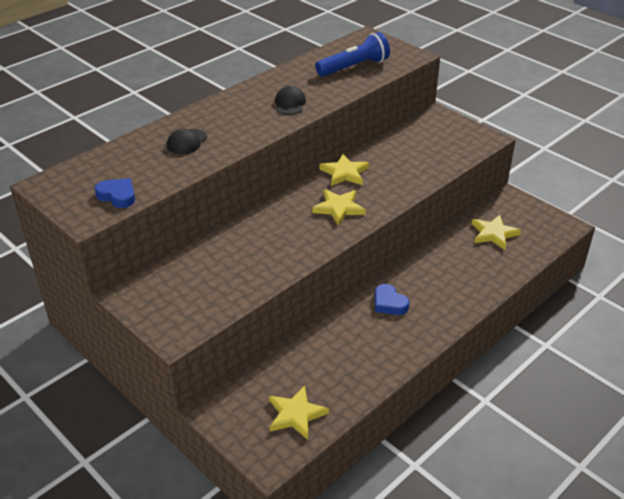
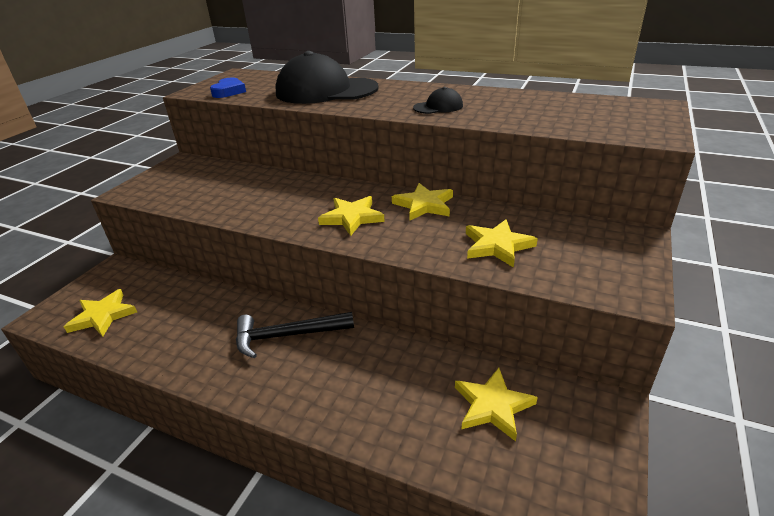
camera: 70 degrees right, 5 degrees down
(187, 142) = (326, 91): black cap -> black cap, size x2.28
(354, 67) = (565, 115): blue flashlight -> none
(389, 303) = (287, 336): blue heart -> black hammer
(417, 162) = (497, 246): none -> yellow star

